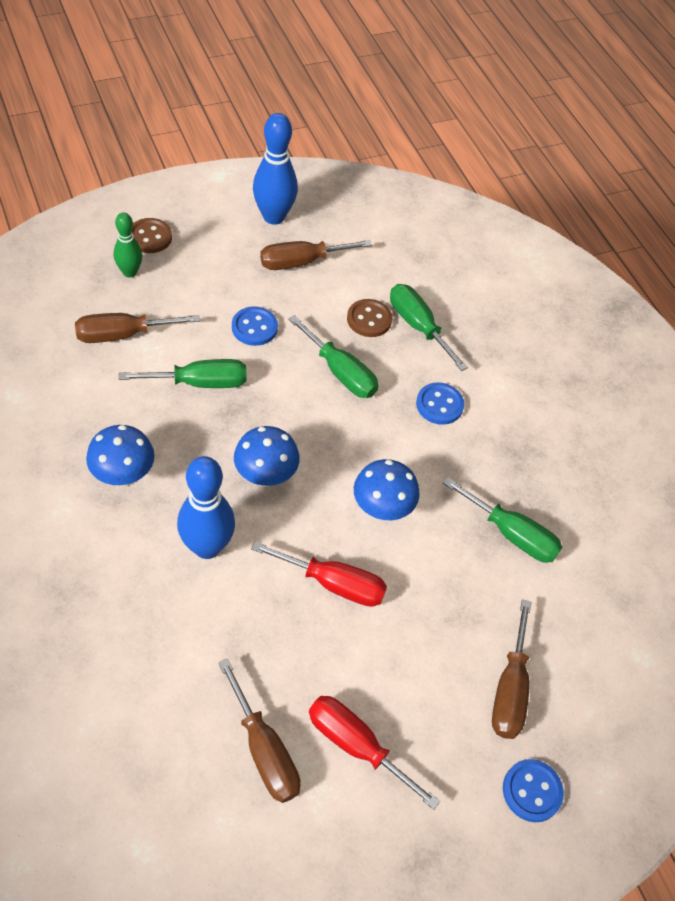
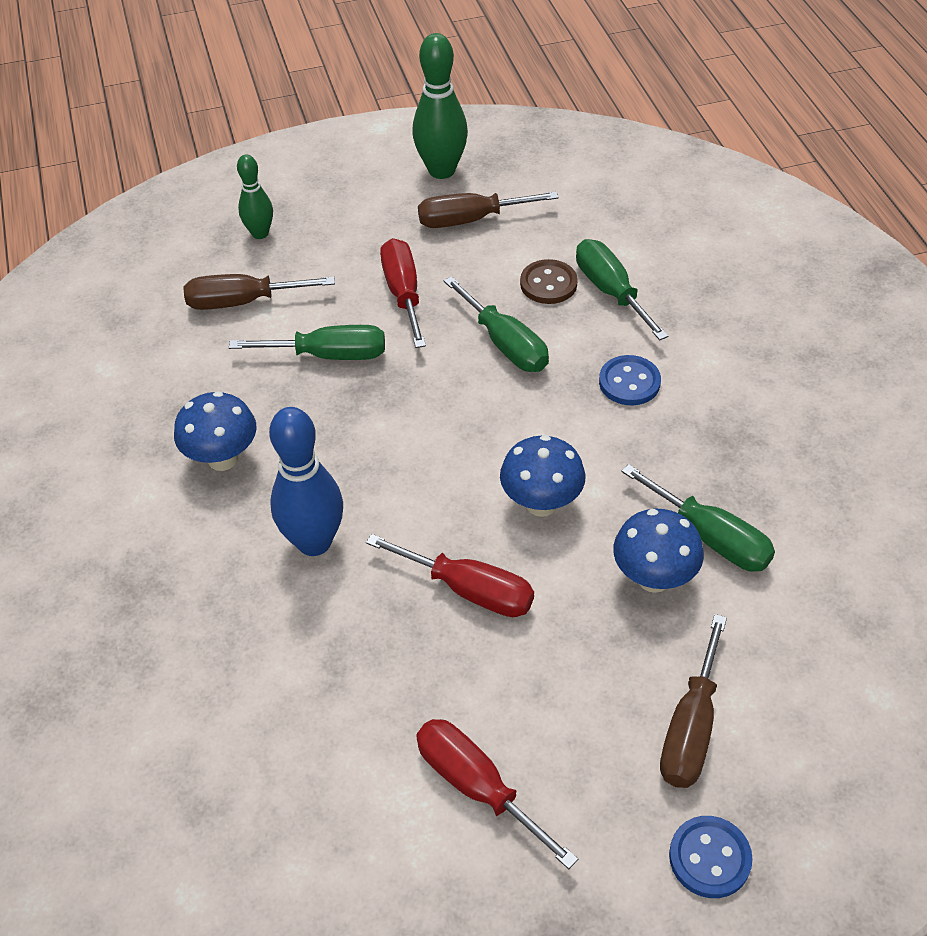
camera: 15 degrees right, 5 degrees down
(150, 237) = (289, 195): brown button -> none
(254, 327) = (403, 293): blue button -> red screwdriver
(264, 750) = (357, 786): brown screwdriver -> none
(265, 476) = (397, 462): blue mushroom -> blue mushroom (653, 578)
(273, 217) = (441, 170): blue bowling pin -> green bowling pin

